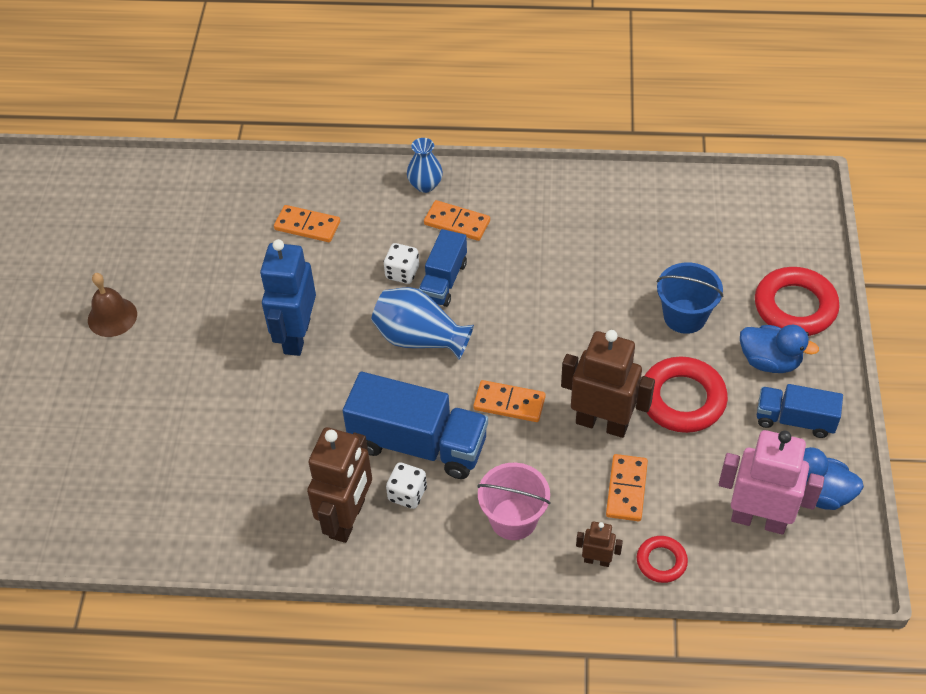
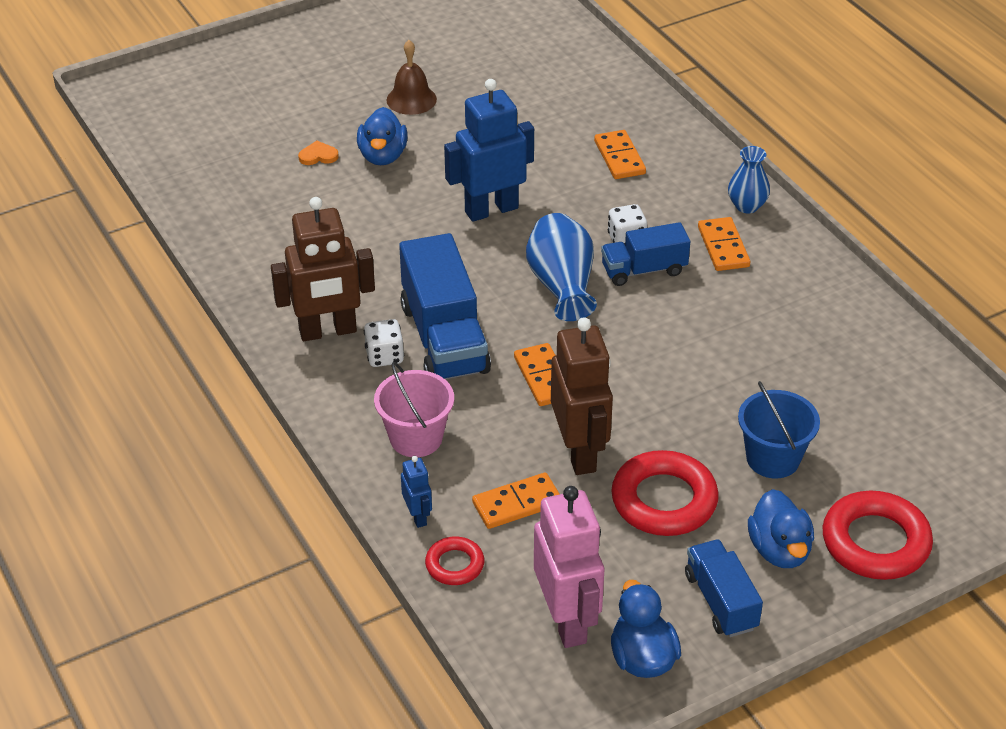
camera: 55 degrees right, 10 degrees down
(123, 417) = (318, 156): none -> orange heart
(166, 373) = (383, 156): none -> blue duck
(597, 560) = (418, 516): brown robot -> blue robot

